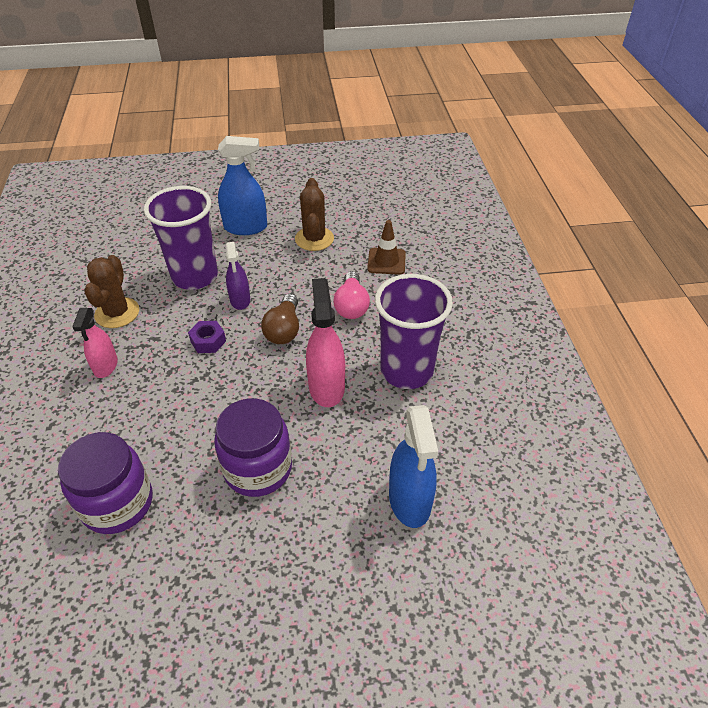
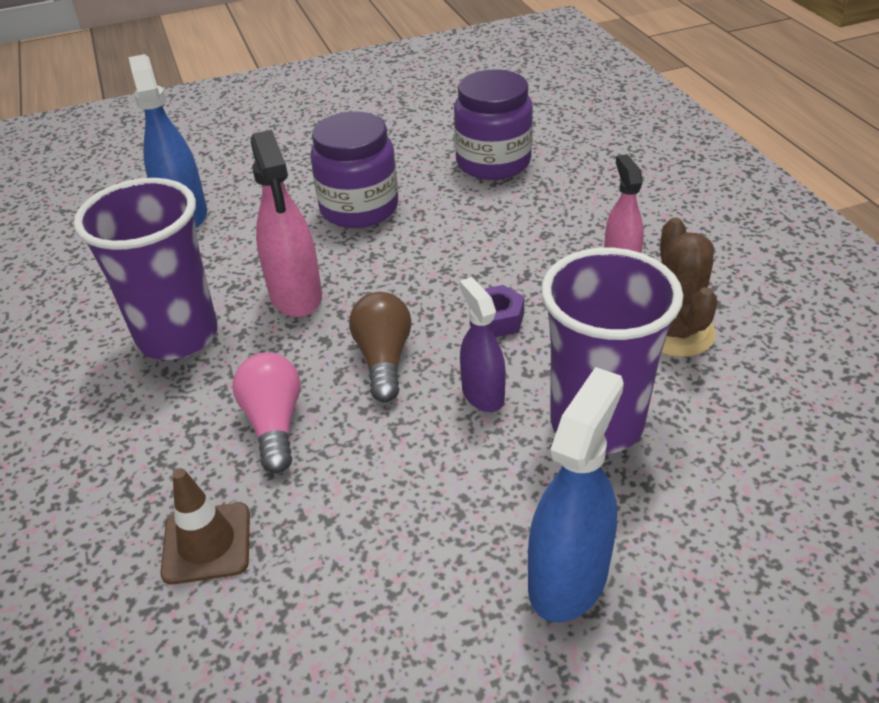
camera: 170 degrees right, 5 degrees down
(245, 227) = (568, 578): blue spray bottle -> blue spray bottle turned 135 degrees clockwise
(314, 239) = (386, 576): brown cactus -> none

